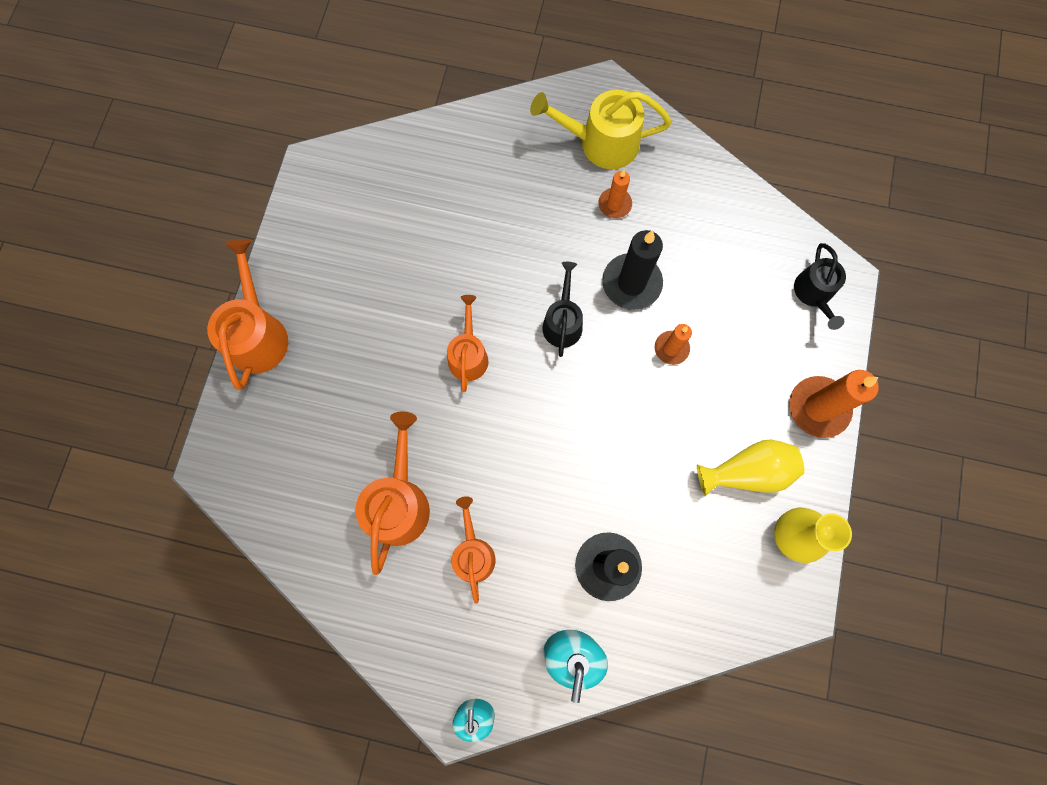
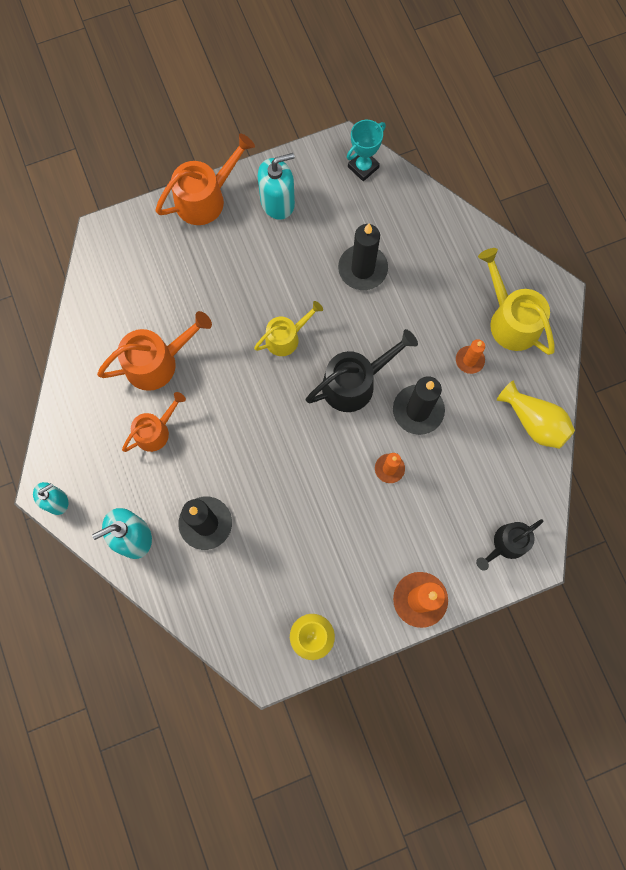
camera: 55 degrees right, 0 degrees up
(319, 267) = (277, 202): none -> turquoise soap dispenser
(347, 165) = (363, 167): none -> turquoise trophy
(452, 236) = (362, 269): none -> black candle
(468, 355) = (286, 337): orange watering can -> yellow watering can
(563, 322) = (354, 383): black watering can -> black watering can, size x1.54
(747, 472) = (336, 577): yellow vase -> yellow vase (534, 422)

